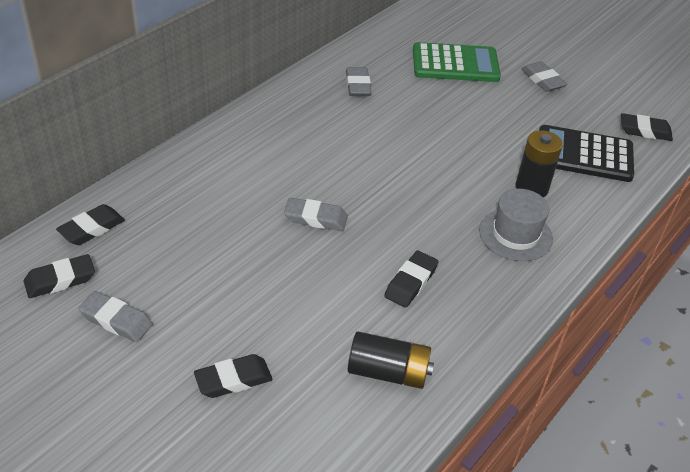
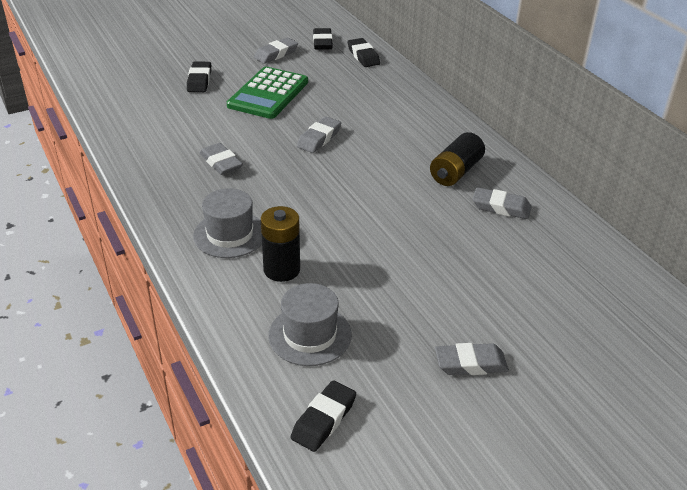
camera: 115 degrees right, 5 degrees down
(388, 372) = (154, 132): black battery -> black battery (455, 172)
(410, 282) = (221, 163): black eraser -> grey eraser
(455, 64) = (527, 294): green calculator -> green calculator (268, 94)
(584, 154) = (310, 335): black calculator -> grey hat

